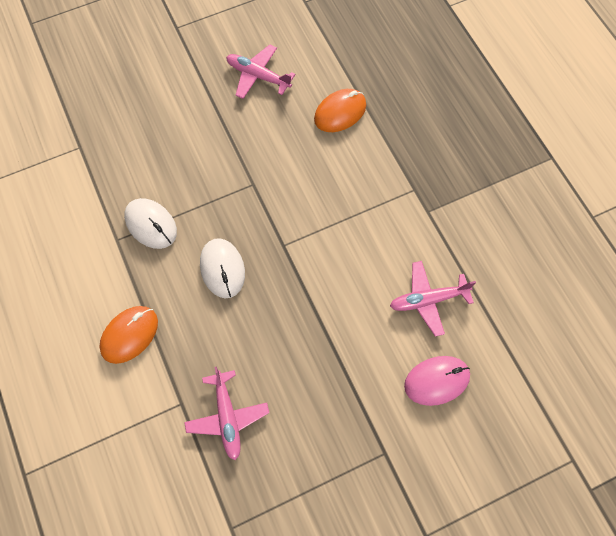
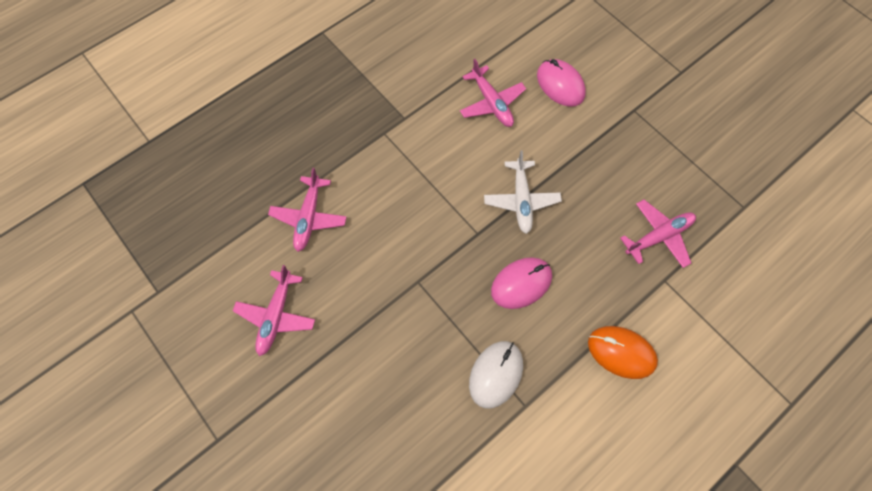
camera: 105 degrees left, 0 degrees up
(222, 269) = (521, 283): white mouse -> pink mouse
(306, 295) = (521, 200): none -> white plane
(340, 112) = (309, 217): orange mouse -> pink plane

